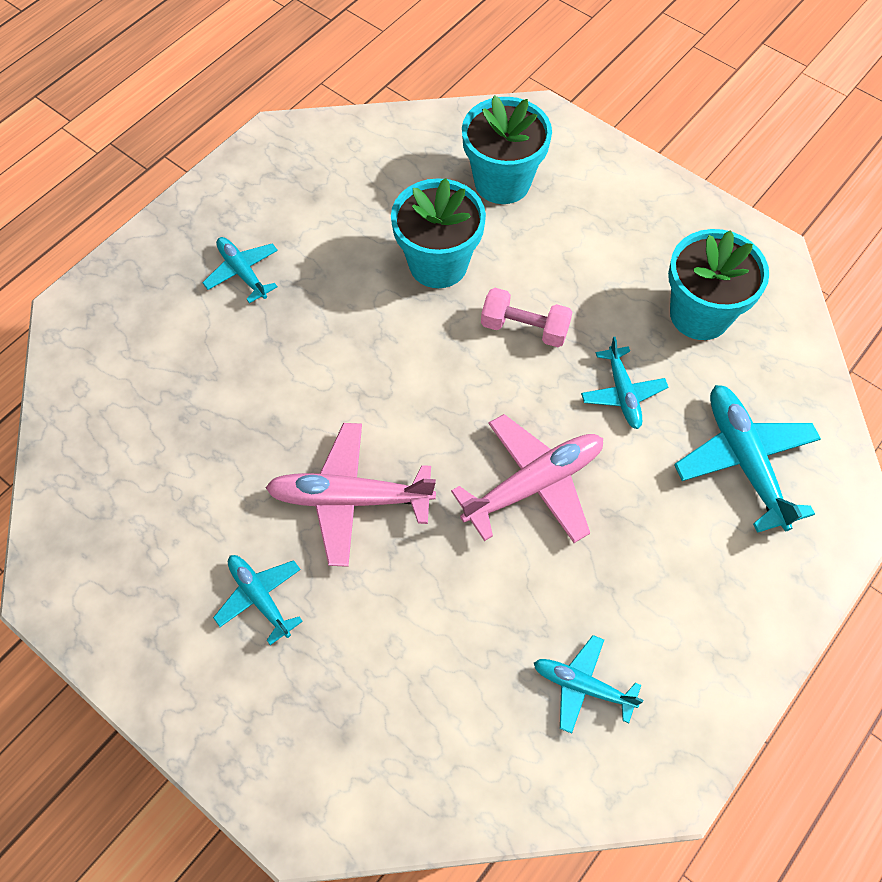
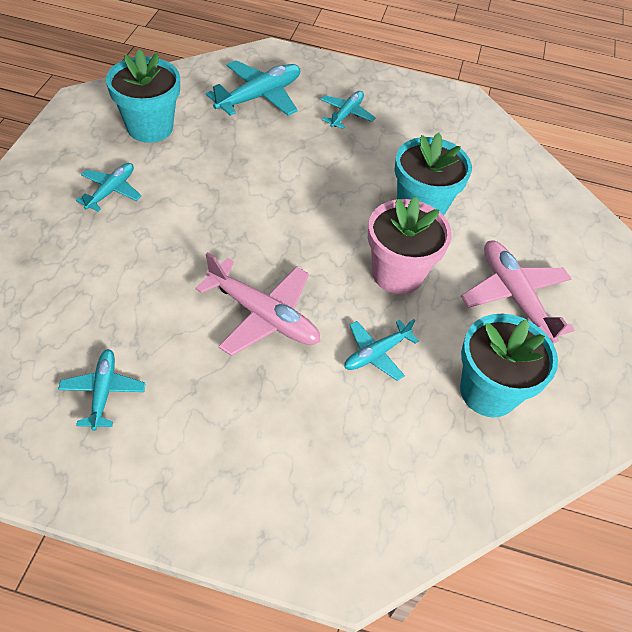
camera: 60 degrees right, 10 degrees down
(350, 498) = (203, 214): pink plane -> pink plane (514, 297)
(502, 182) = (521, 225): turquoise flower pot -> turquoise flower pot (150, 127)
(524, 328) = (397, 274): pink dumbbell -> pink flower pot
(744, 461) = (359, 463): turquoise plane -> turquoise plane (259, 96)

